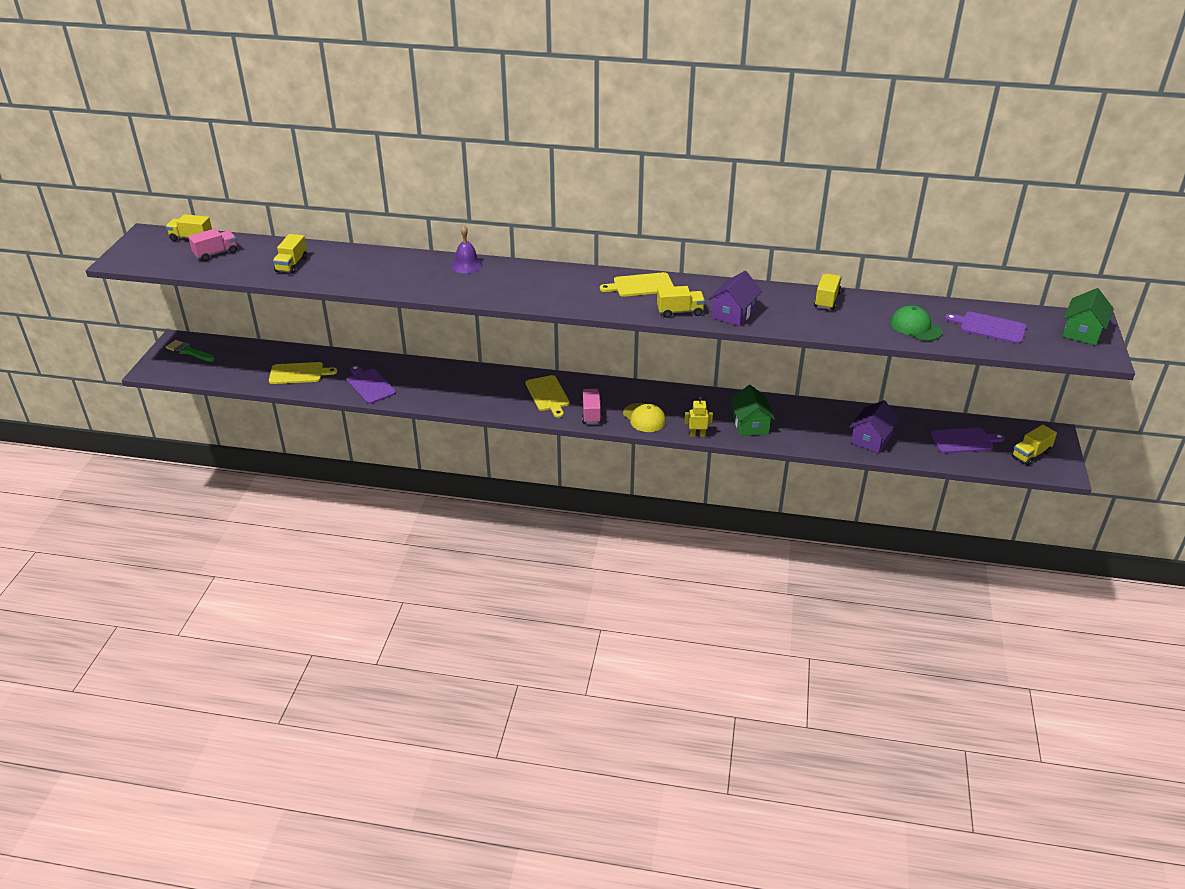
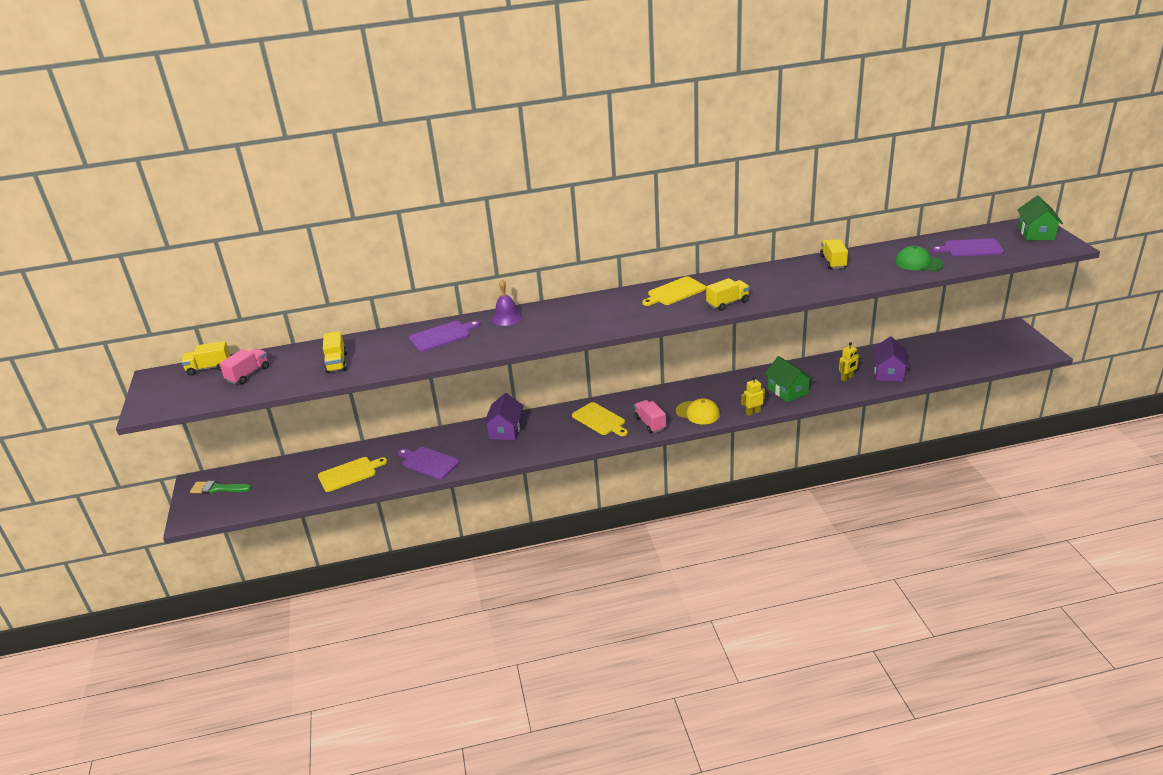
camera: 20 degrees left, 5 degrees down
(733, 313) = (771, 292): purple house -> purple house (506, 430)
(822, 431) = (847, 378): none -> yellow robot
(964, 441) = (956, 352): purple cutting board -> purple cutting board (442, 336)
(1030, 454) = (1010, 347): yellow truck -> none

